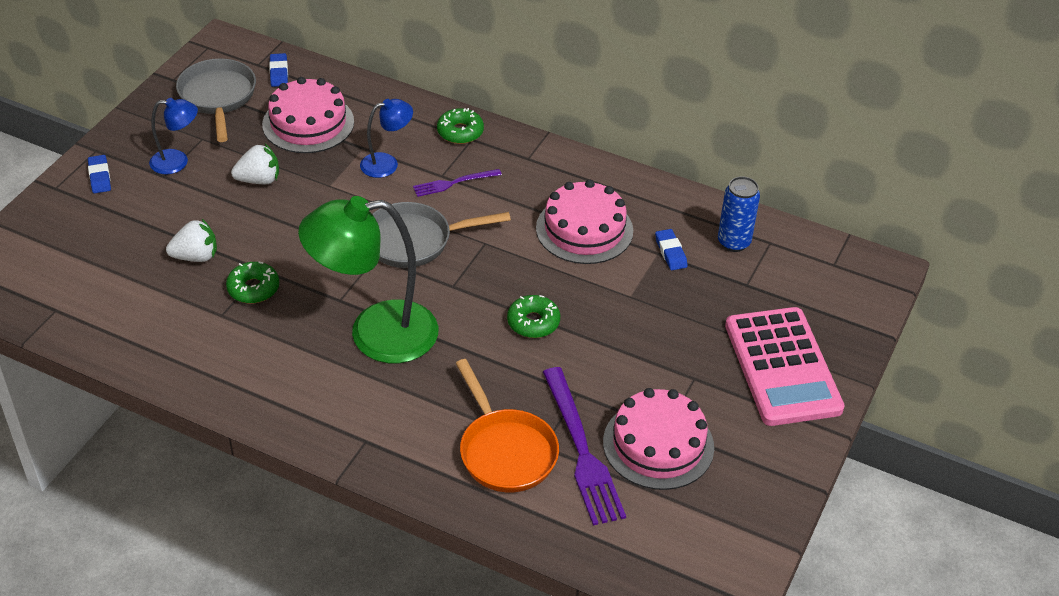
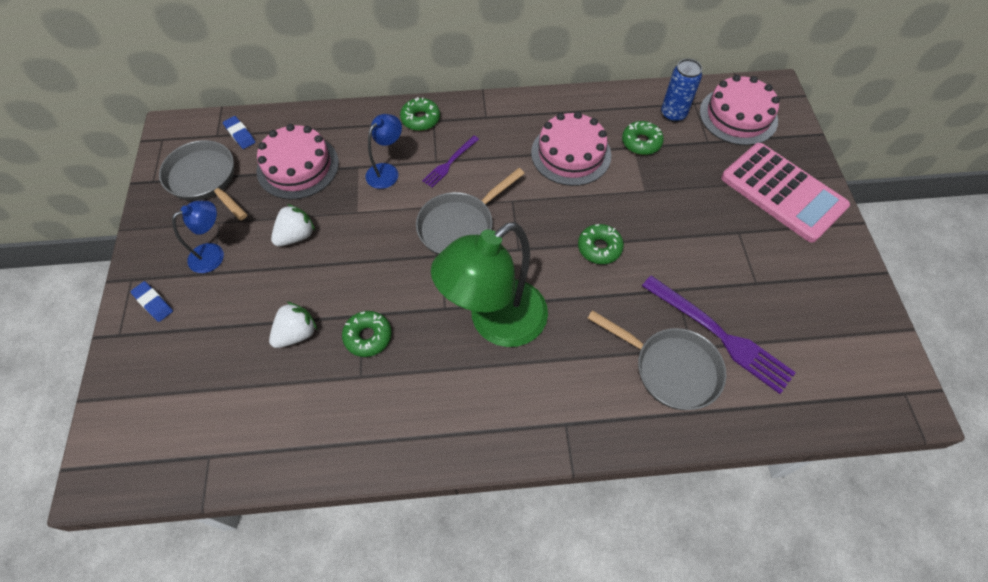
camera: 30 degrees left, 15 degrees up
(505, 451) = (671, 369): orange pan -> grey pan
(658, 444) = (762, 299): pink cake -> pink cake (738, 116)
(670, 252) = (641, 142): blue eraser -> green donut

